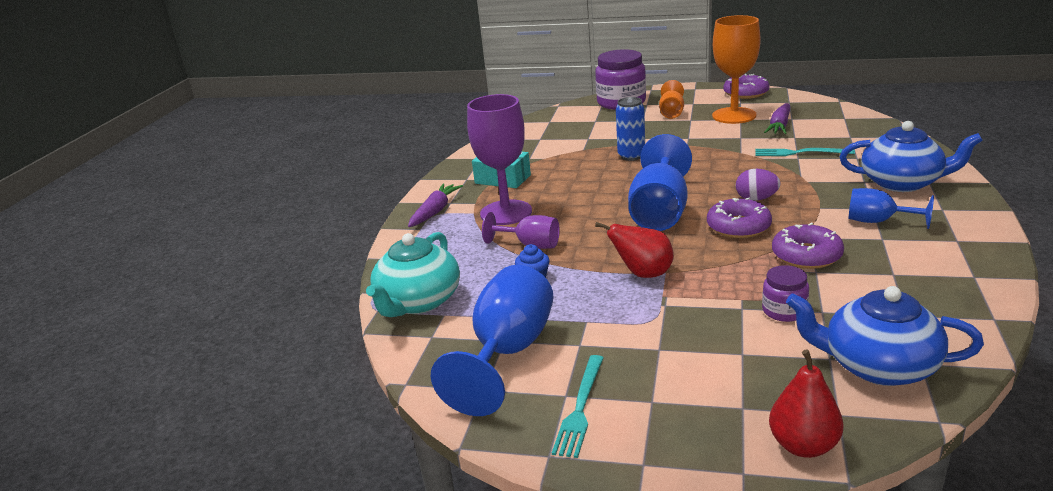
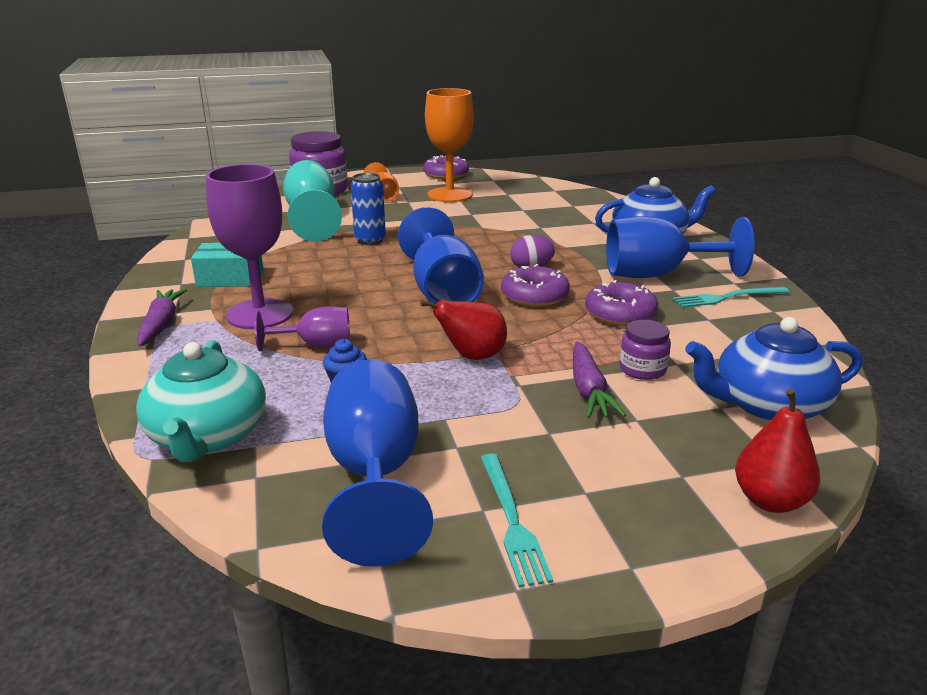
camera: 30 degrees left, 0 degrees up
(597, 129) = (312, 218): none -> turquoise goblet
(780, 126) = (501, 201): purple carrot -> purple carrot (589, 390)
(799, 153) = (538, 223): turquoise fork -> turquoise fork (727, 298)
(878, 221) = (657, 275): blue goblet -> blue goblet, size x1.77

